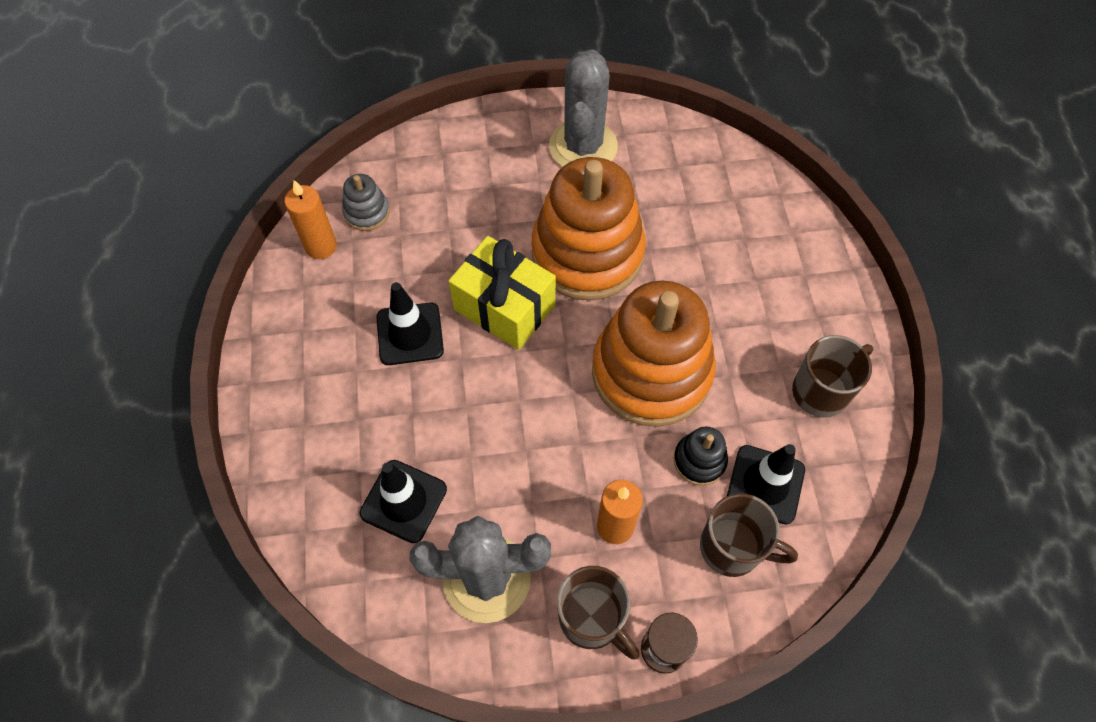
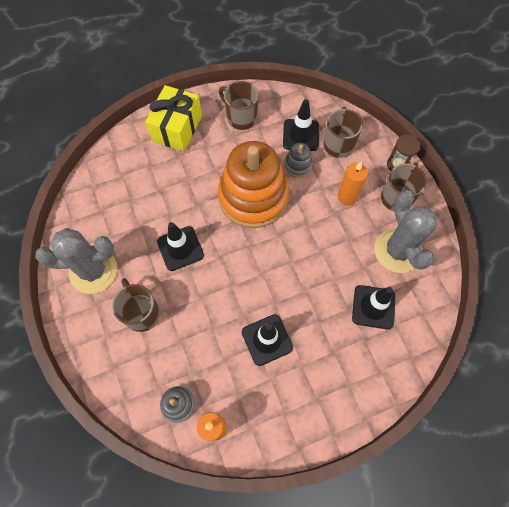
camera: 105 degrees left, 5 degrees up
(503, 192) = (142, 313): none -> brown mug
(504, 307) = (232, 287): yellow gift -> yellow gift (177, 128)
(587, 253) = (180, 248): orange stacking toy -> black traffic cone
(699, 460) = (298, 165): black stacking toy -> grey stacking toy

